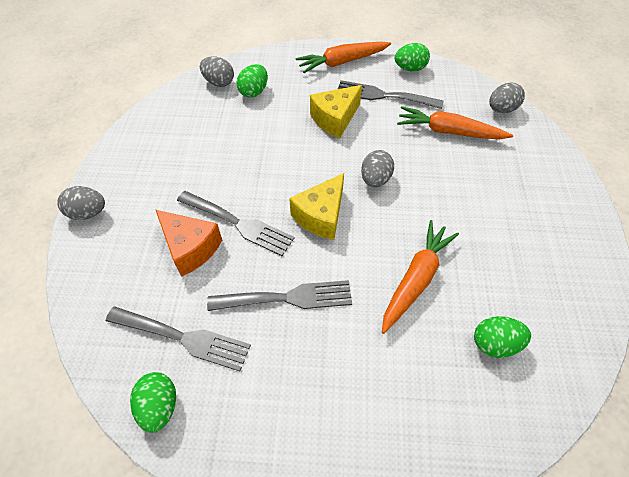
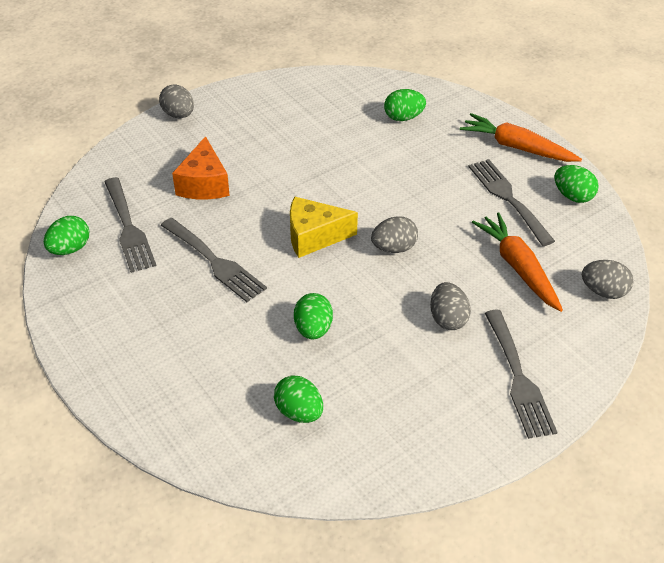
camera: 50 degrees right, 10 degrees down
(219, 82) = (387, 92): grey egg -> grey egg (447, 319)
(239, 224) = (254, 195): grey fork -> grey fork (518, 378)
(335, 119) = (434, 184): yellow cheese -> none
(416, 279) = (313, 329): orange carrot -> green egg

